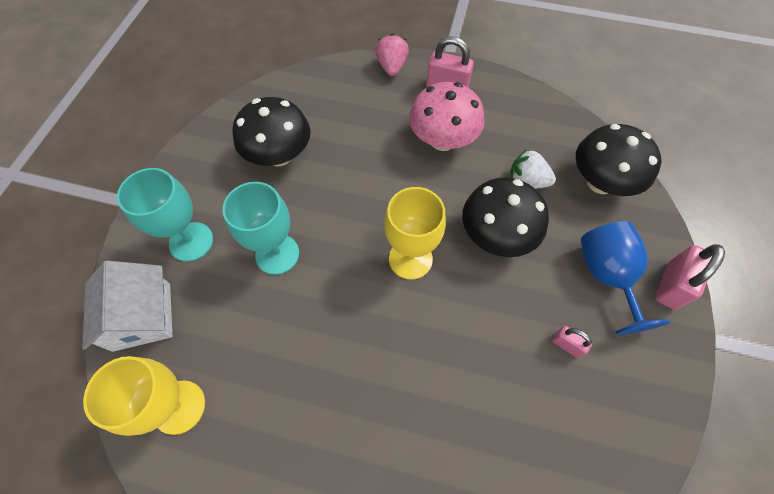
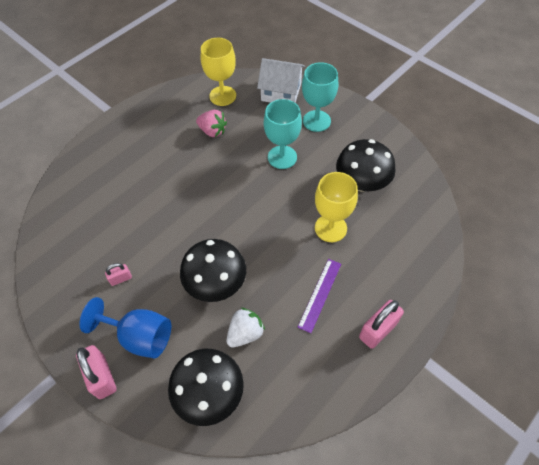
camera: 120 degrees right, 5 degrees down
(392, 67) = (424, 297): pink strawberry -> pink strawberry (212, 131)
(410, 259) = (233, 223): yellow goblet -> yellow goblet (330, 228)
(442, 140) = (320, 294): pink mushroom -> purple ruler

